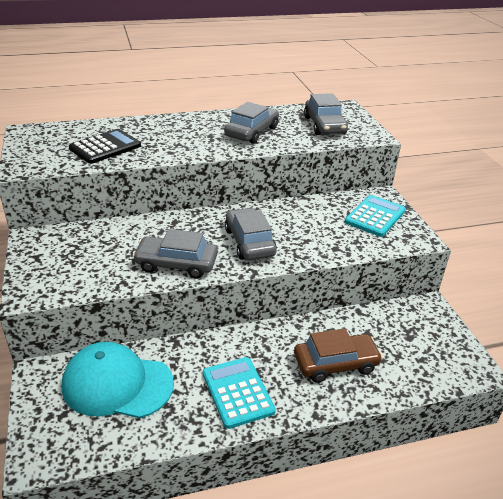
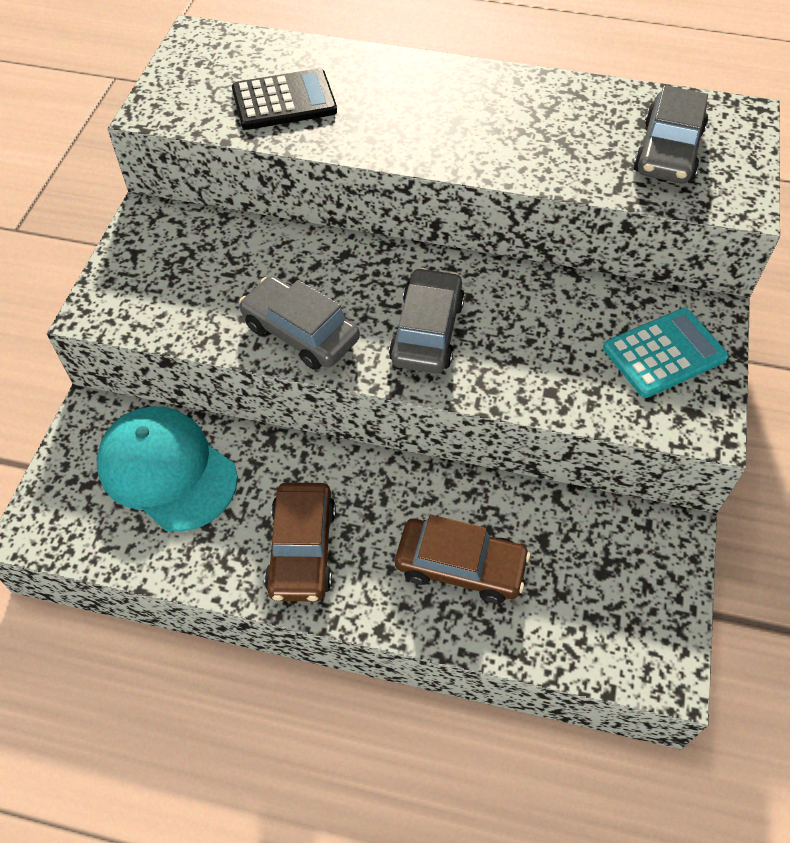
camera: 30 degrees right, 20 degrees up
(238, 392) = (302, 549): turquoise calculator -> brown car
(251, 132) = (528, 131): grey car -> none

